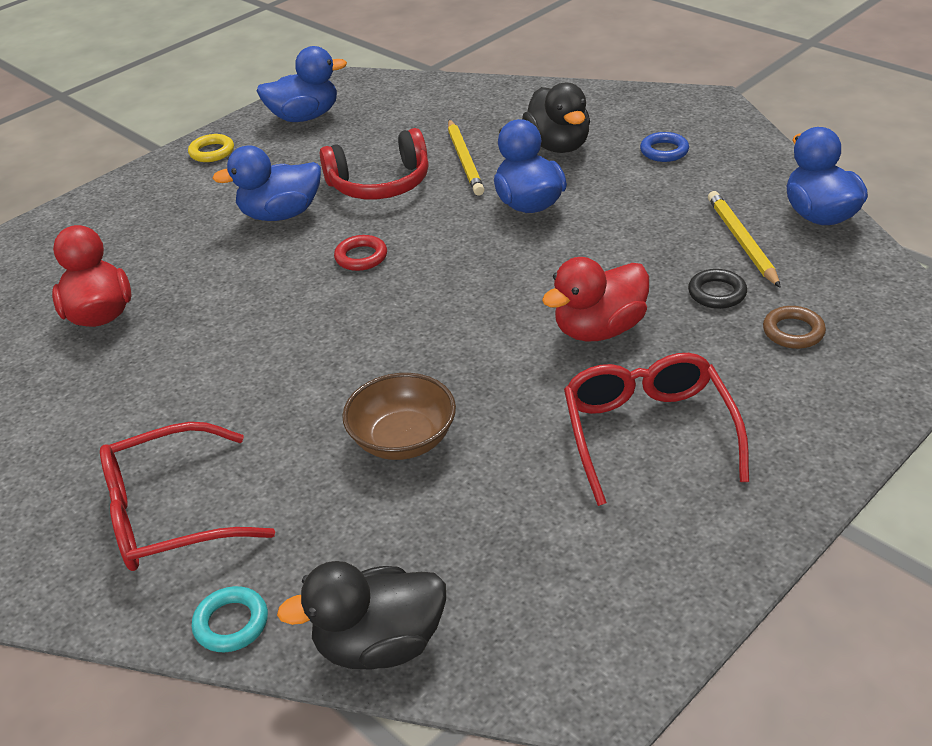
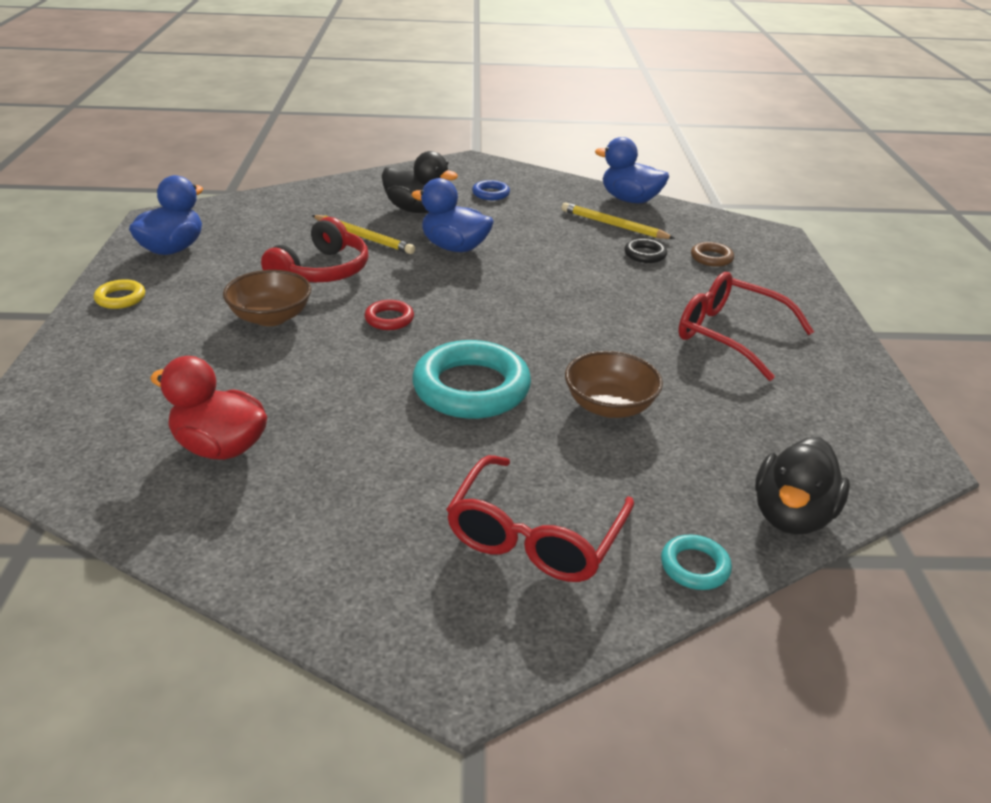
camera: 50 degrees left, 5 degrees down
(281, 214) = (271, 317): blue duck -> brown bowl
(323, 357) = (471, 388): none -> turquoise ring
(599, 329) = (616, 297): red duck -> none

